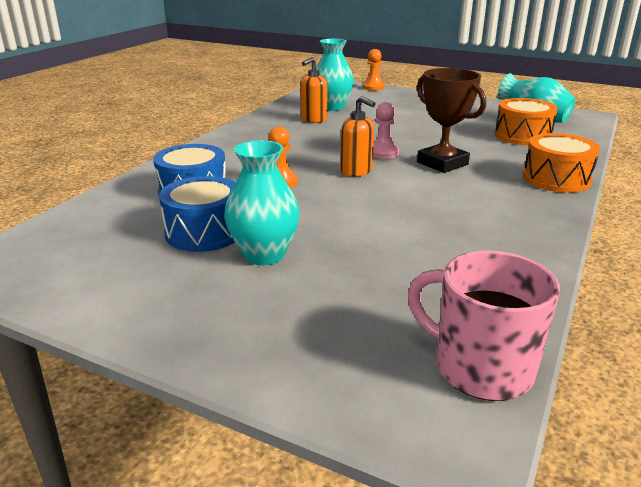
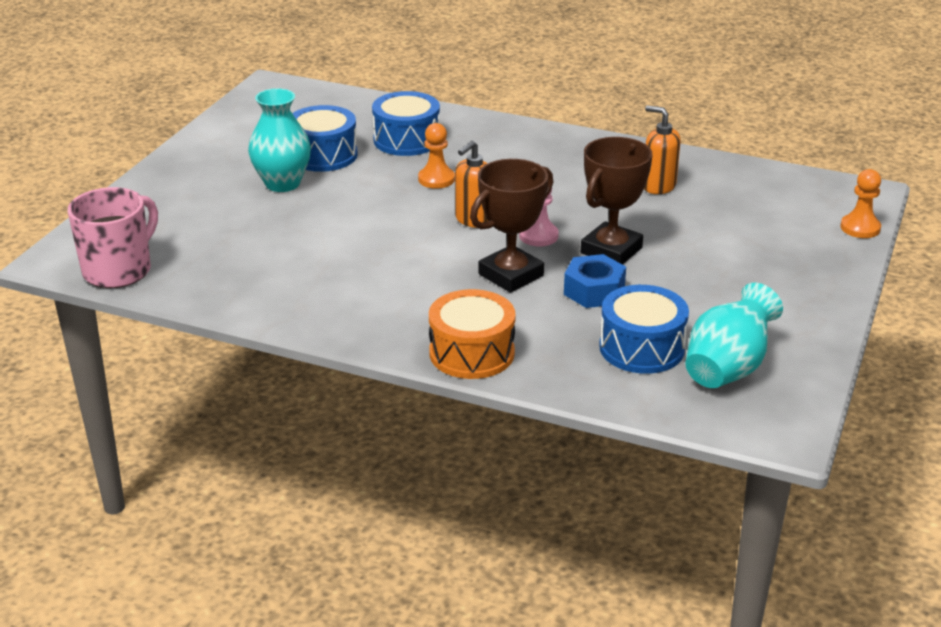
camera: 85 degrees right, 5 degrees up
(332, 107) = (724, 197): turquoise vase -> none
(403, 135) = (611, 250): none -> brown trophy
(458, 142) = (594, 291): none -> blue nut
(522, 136) = (641, 348): orange drum -> blue drum

